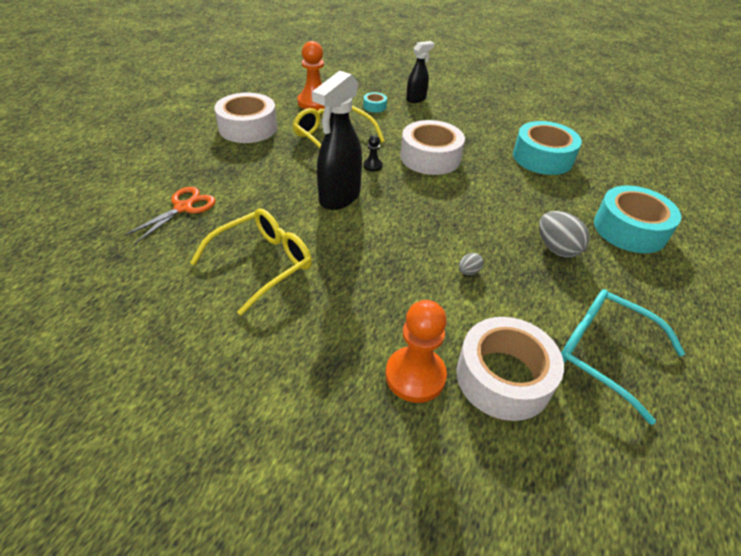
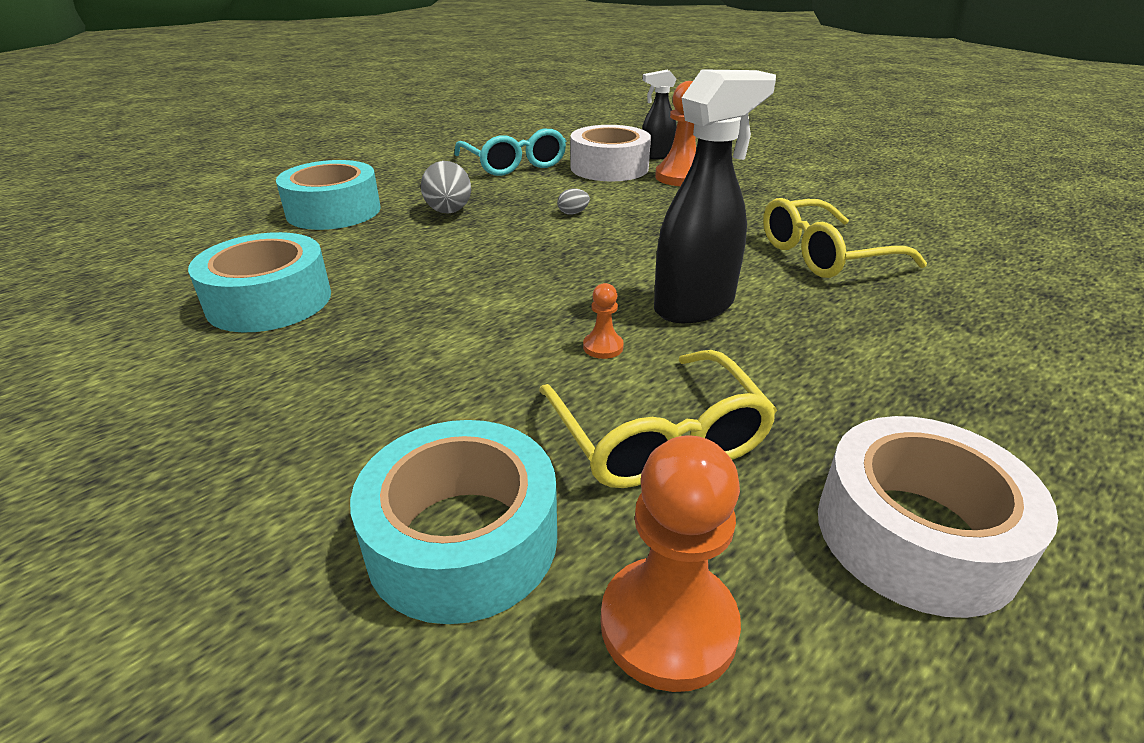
camera: 155 degrees left, 10 degrees down
(183, 208) = (984, 339): orange scissors -> none
(372, 166) = (603, 347): black pawn -> orange pawn
(374, 106) = (463, 539): turquoise tape -> turquoise tape, size x2.27
(416, 99) = (293, 543): black spray bottle -> black spray bottle (656, 156)
(430, 157) = (473, 341): white tape -> none

